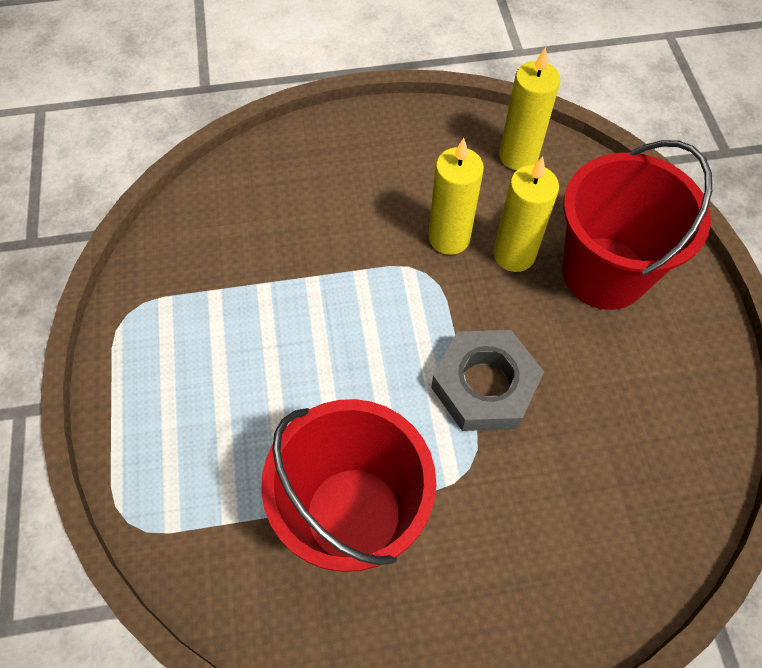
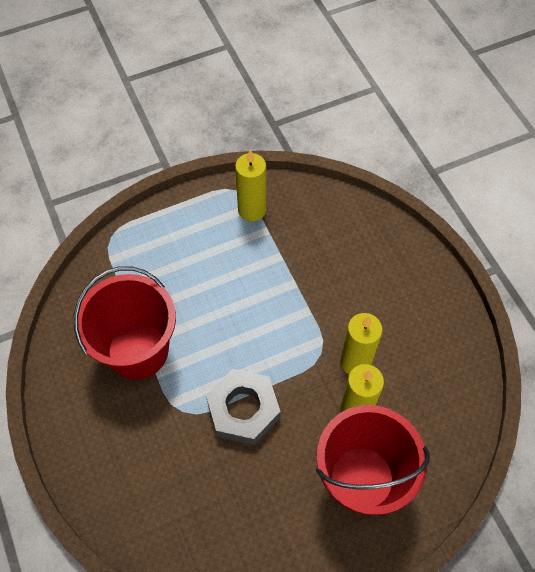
camera: 75 degrees right, 0 degrees up
(518, 156) = (451, 396): yellow candle -> yellow candle (252, 210)

